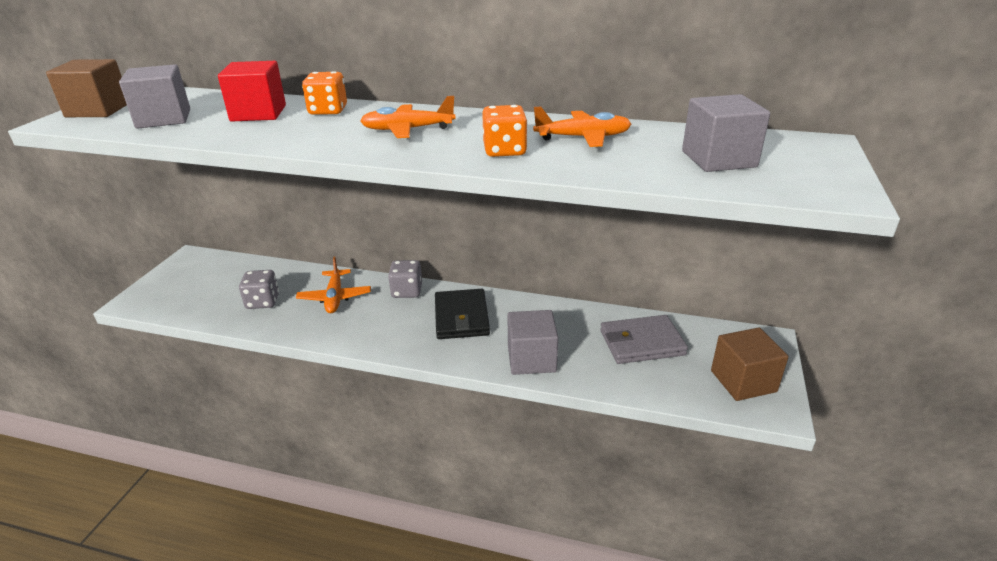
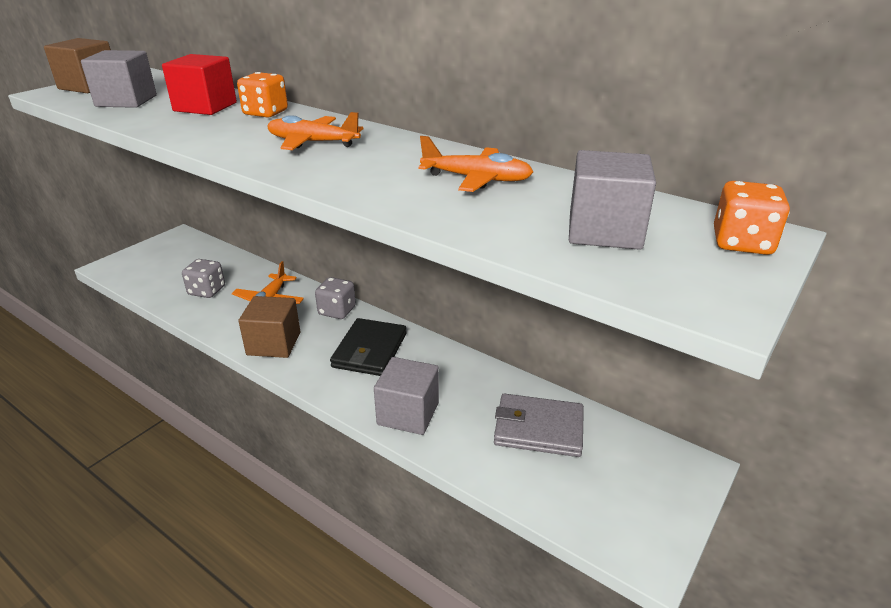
camera: 20 degrees right, 0 degrees up
(504, 151) = (378, 180): orange dice -> orange dice (742, 243)
(743, 381) = (629, 509): brown cube -> brown cube (274, 344)

